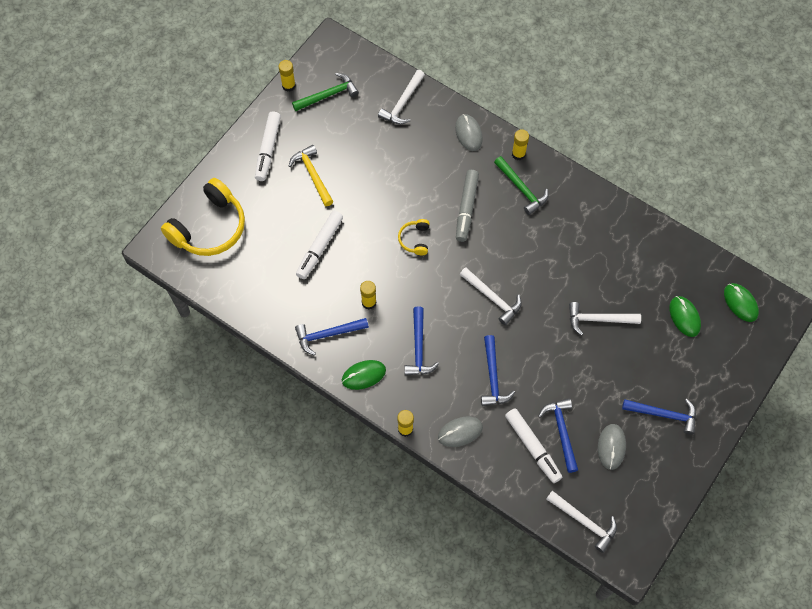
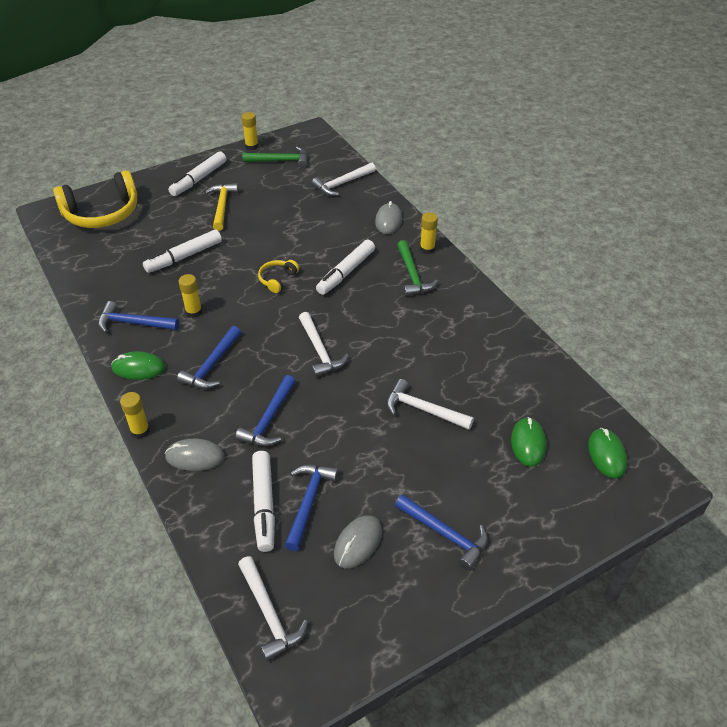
camera: 25 degrees right, 20 degrees down
(466, 208) = (346, 272): grey marker -> white marker

